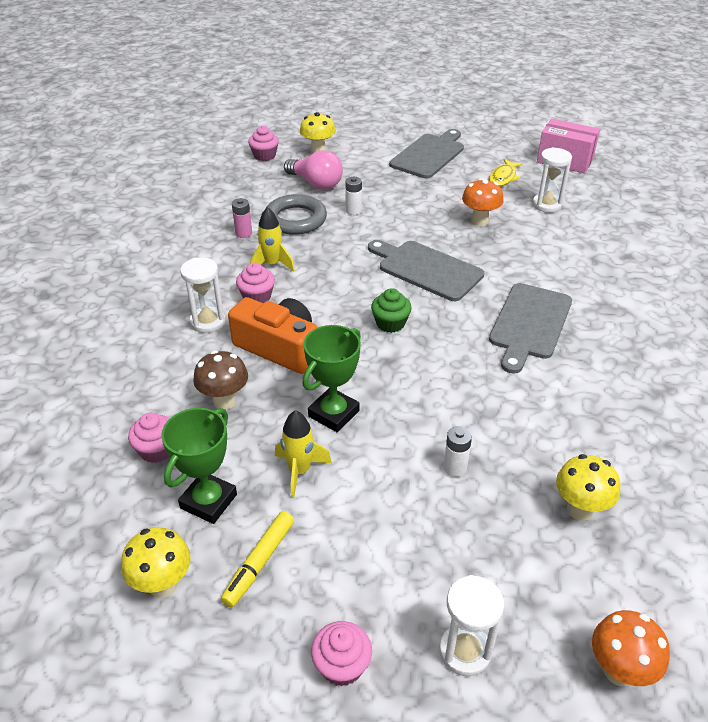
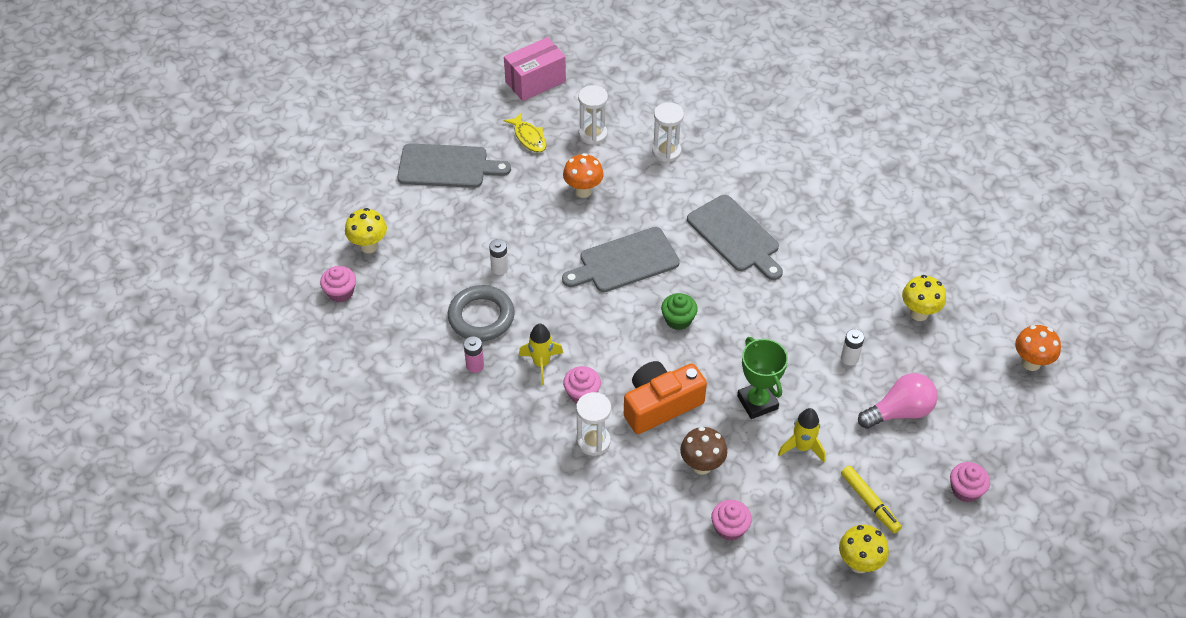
camera: 60 degrees left, 10 degrees up
(208, 501) = (800, 512): green trophy -> none
(316, 184) = (430, 275): pink light bulb -> pink light bulb (899, 412)
(429, 155) = (447, 167): grey cutting board -> grey cutting board turned 120 degrees clockwise
(465, 651) = (986, 426): white hourglass -> white hourglass (666, 152)

